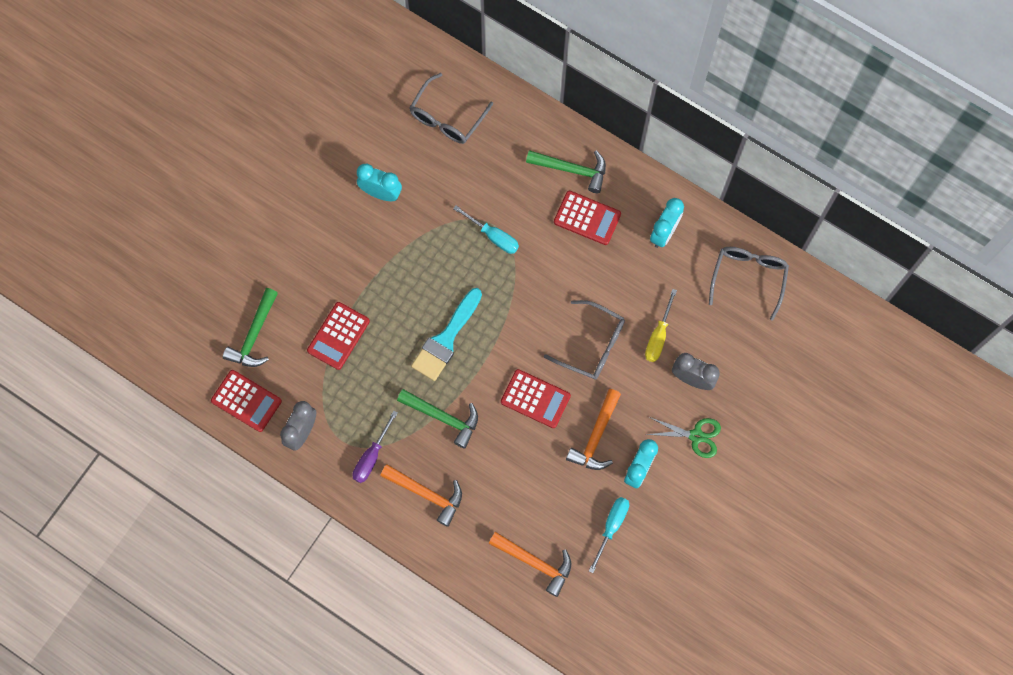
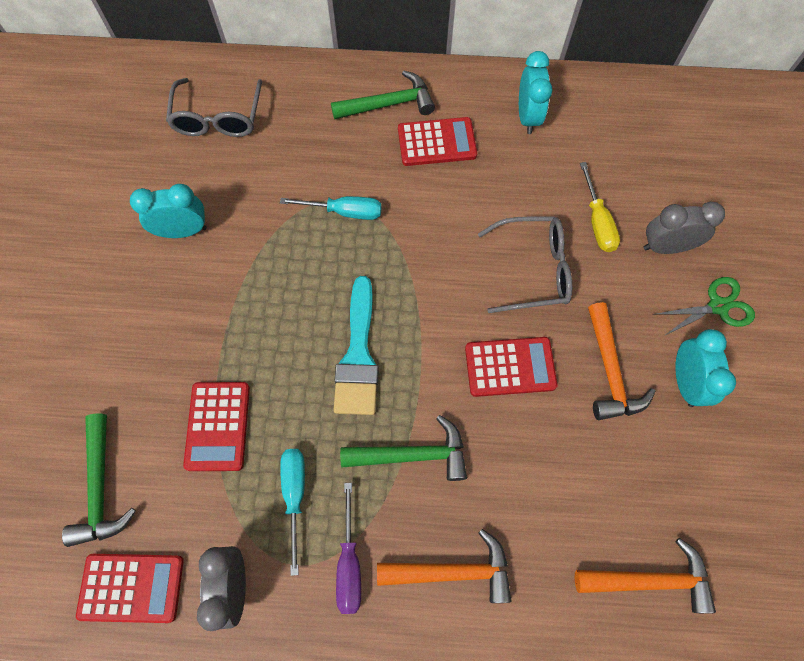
camera: 30 degrees left, 5 degrees down
(611, 527) = (706, 472): turquoise screwdriver -> turquoise screwdriver (295, 495)
(748, 278) = (644, 117): grey glasses -> none

